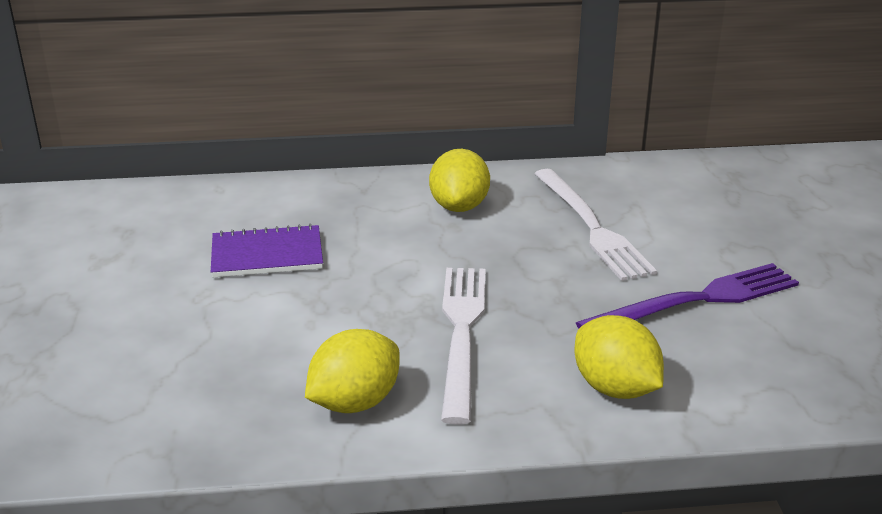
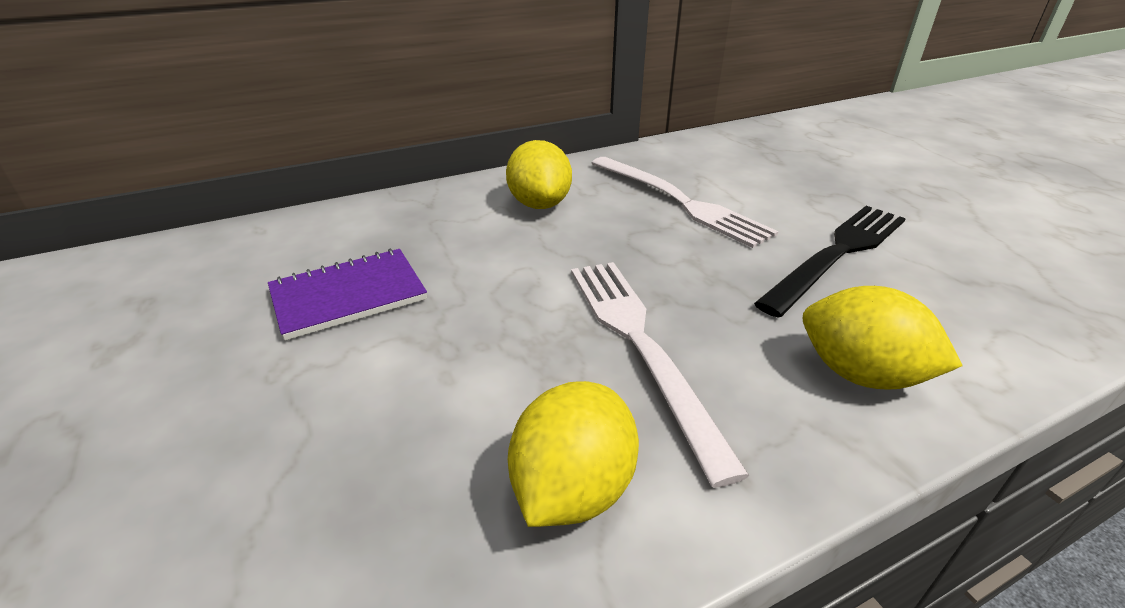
camera: 20 degrees left, 5 degrees up
(696, 300) = (838, 254): purple fork -> black fork

